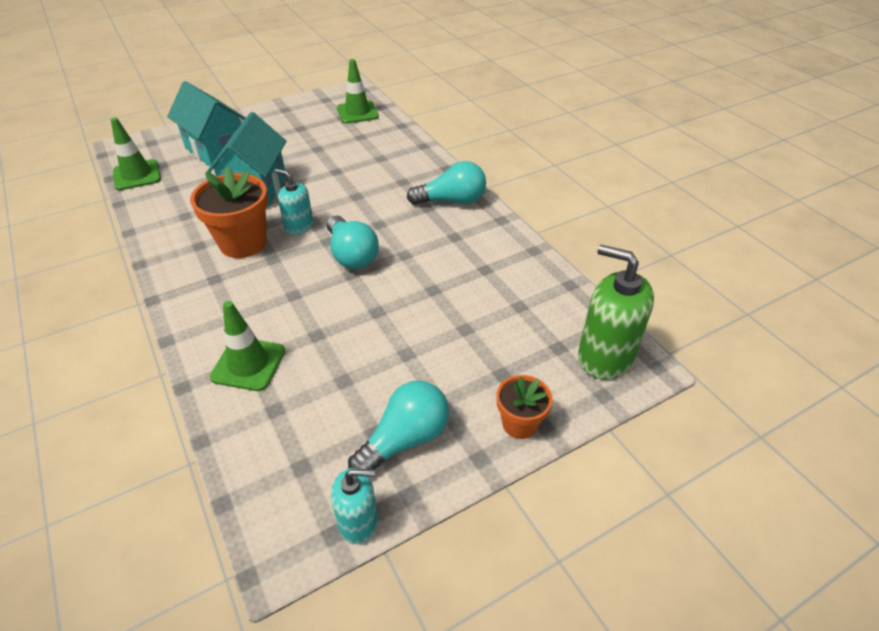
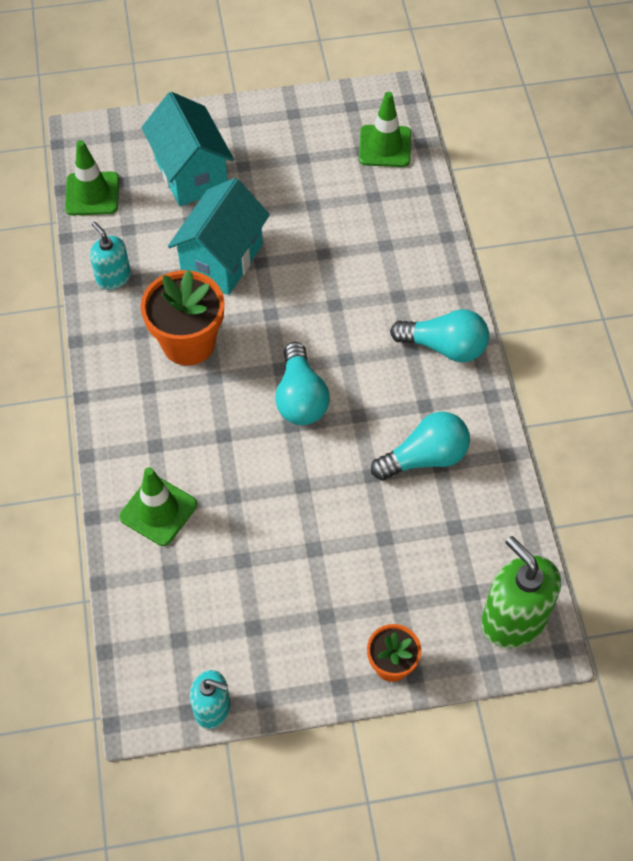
camera: 20 degrees right, 15 degrees up
(299, 226) = (255, 336): turquoise soap dispenser -> turquoise soap dispenser (113, 277)
(405, 439) = (278, 644): turquoise light bulb -> turquoise light bulb (425, 458)

